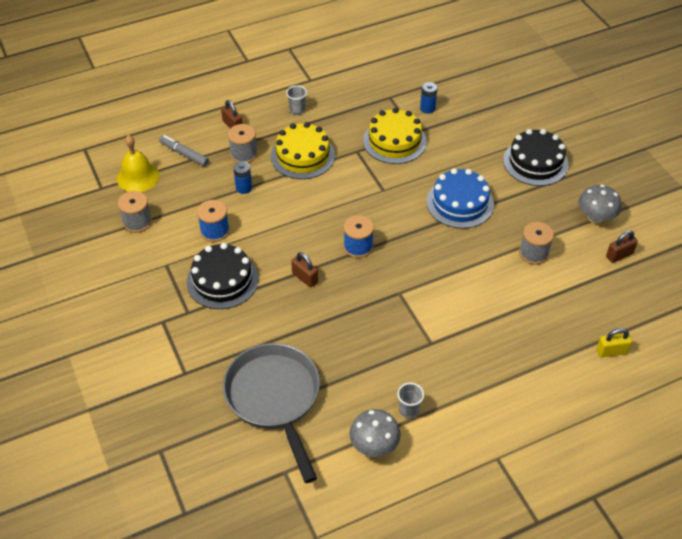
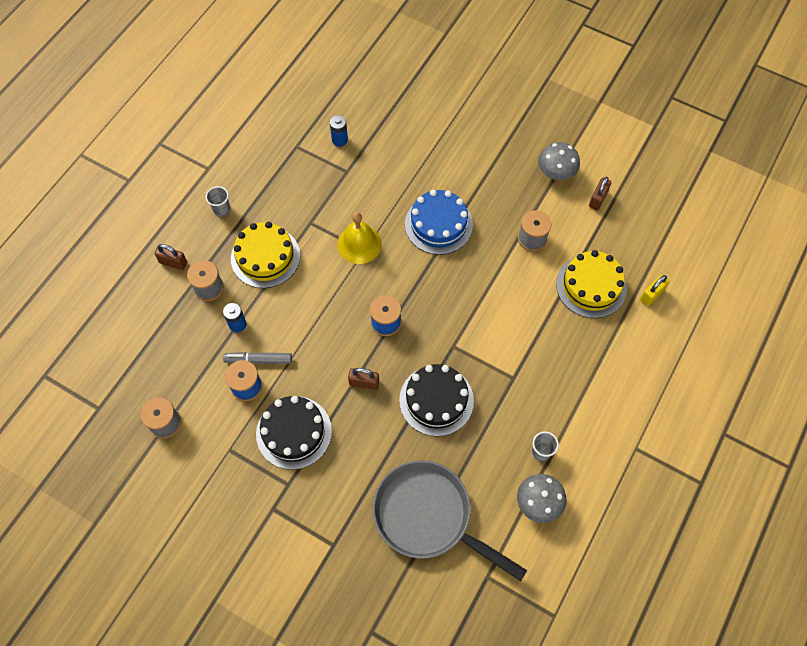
camera: 35 degrees left, 15 degrees up
(138, 177) = (125, 374): yellow bell -> yellow bell (359, 244)
(184, 154) = (151, 322): grey marker -> grey marker (258, 360)
(394, 141) = (336, 192): yellow cake -> yellow cake (591, 286)
(535, 162) = (471, 145): black cake -> black cake (436, 400)

